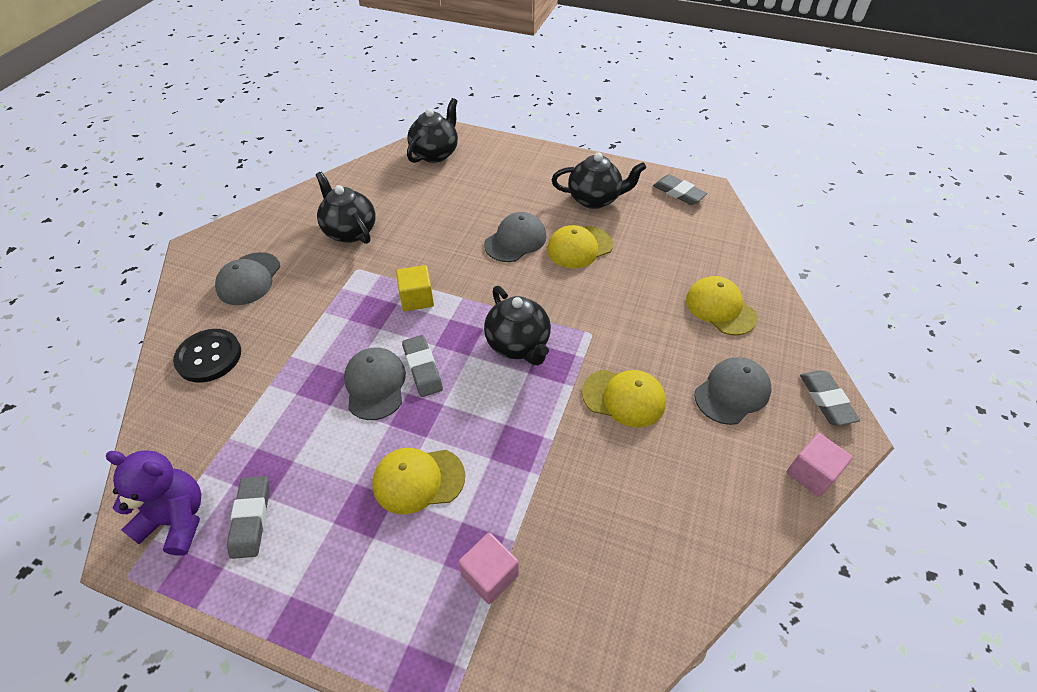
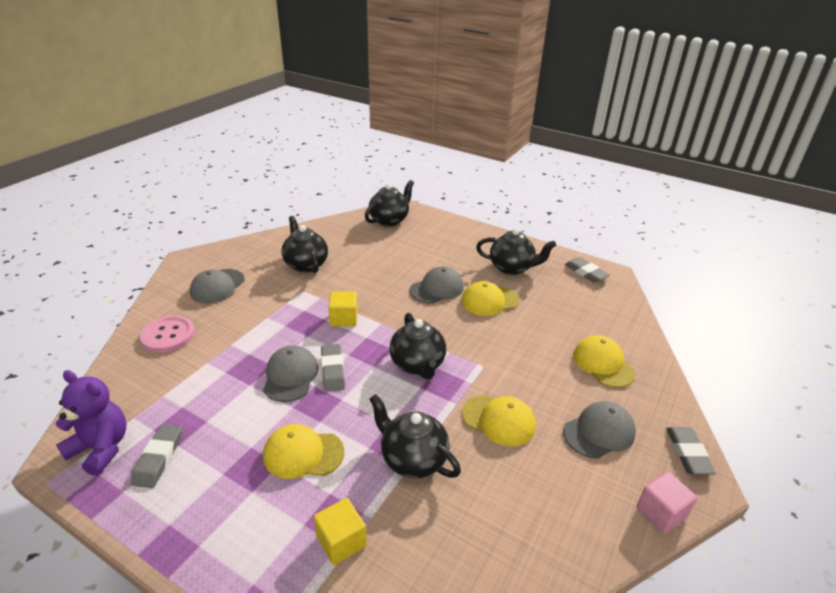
camera: 10 degrees right, 15 degrees down
(209, 357) = (168, 335): black button -> pink button
(490, 575) = (341, 541): pink cube -> yellow cube
(542, 463) = (413, 459): none -> black teapot

